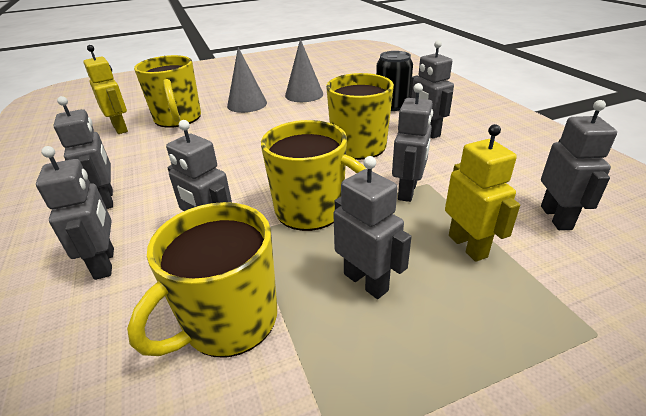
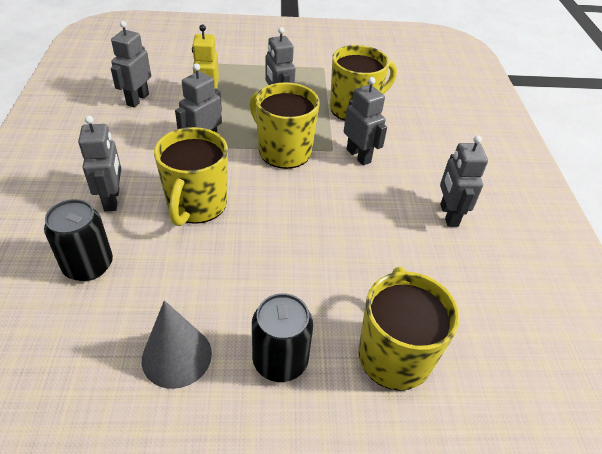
camera: 165 degrees left, 10 degrees up
(105, 263) = (429, 157): grey robot -> none
(120, 128) = (479, 358): yellow robot -> none
(247, 104) = (280, 360): grey cone -> black can

